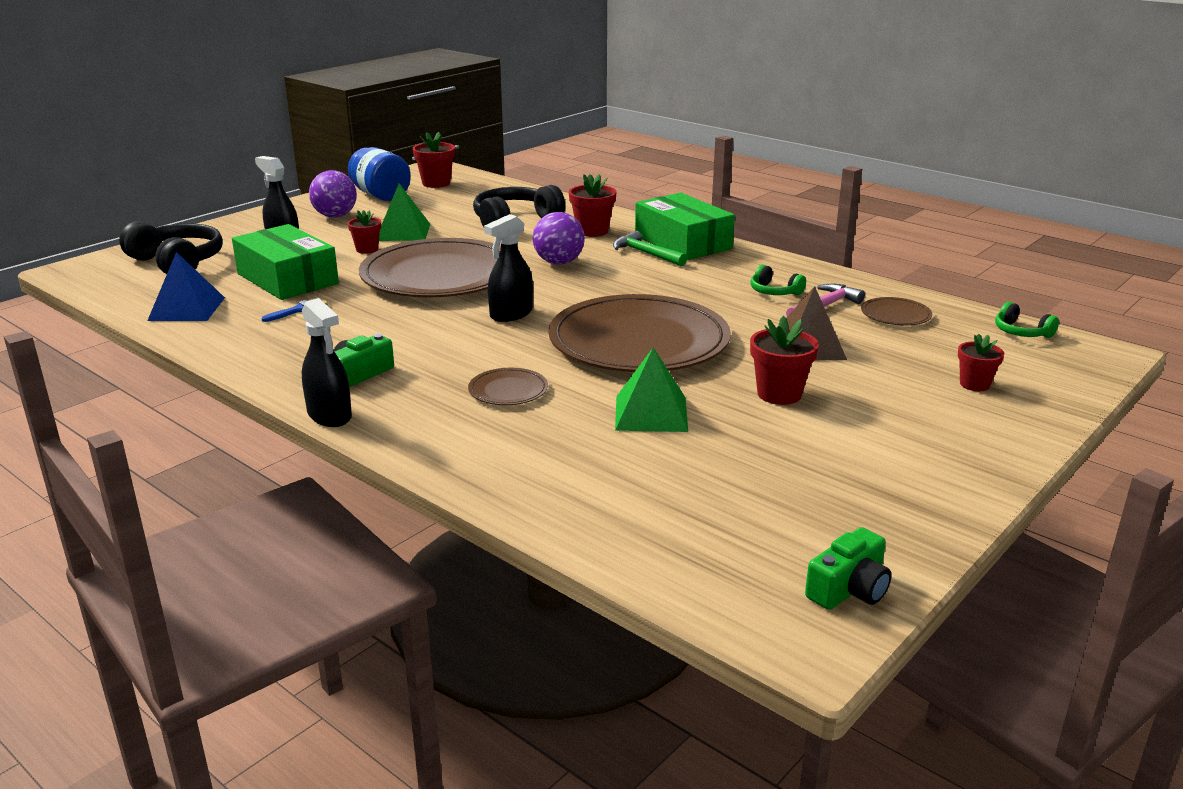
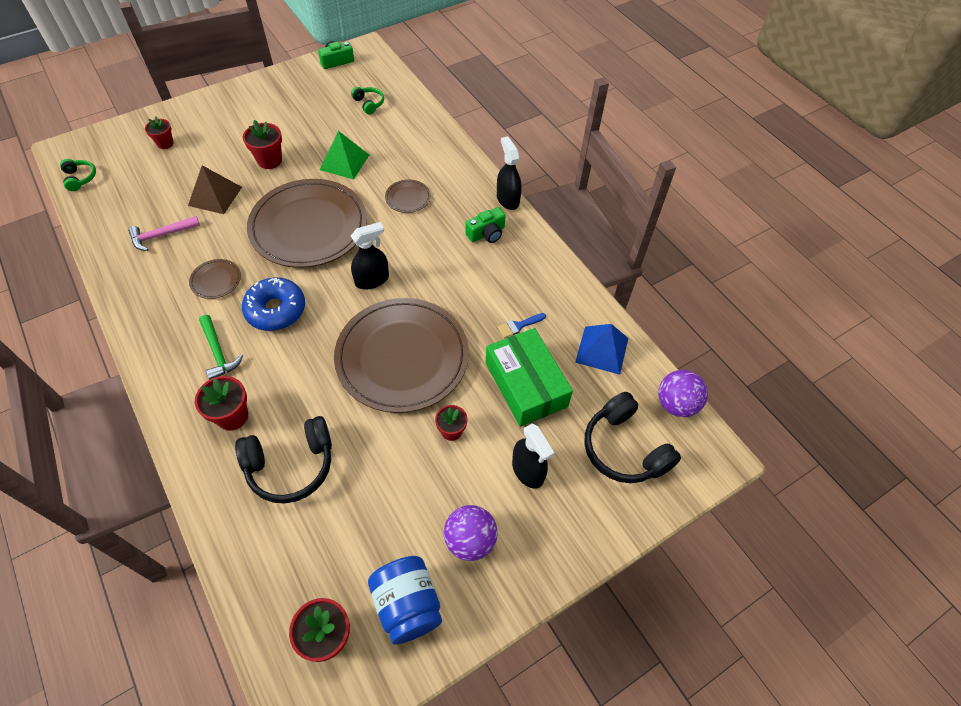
camera: 165 degrees left, 30 degrees up
(403, 232) = (409, 467): green pyramid -> none
(559, 262) = (298, 355): purple ball -> purple ball (676, 404)
(612, 281) = (276, 310): none -> blue donut
(683, 242) = (171, 367): green box -> none
(774, 292) = (175, 263): green headphones -> green headphones (369, 104)
(895, 315) = (129, 214): brown plate -> brown plate (216, 280)

